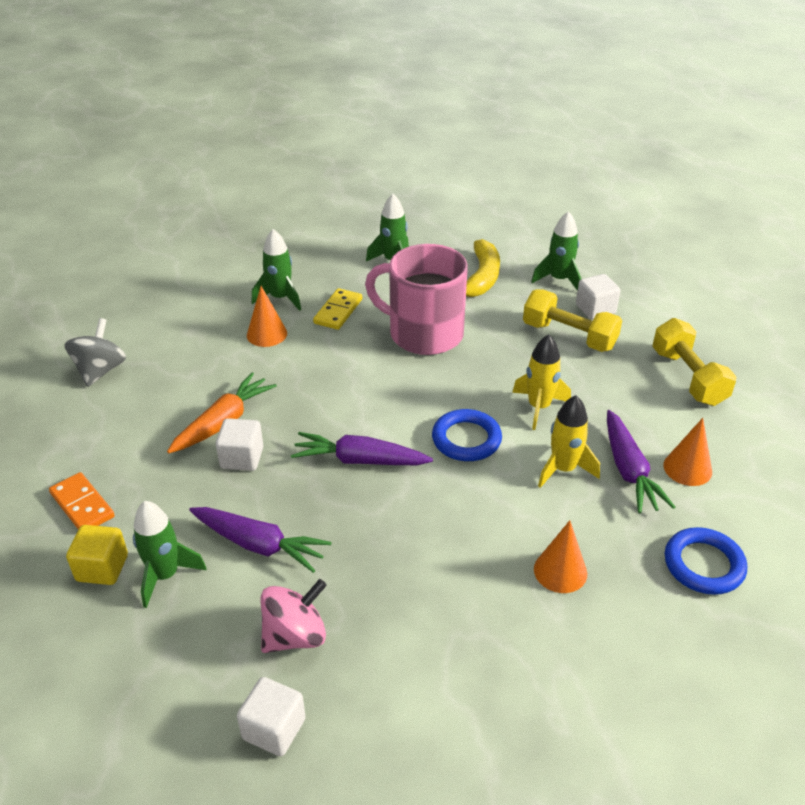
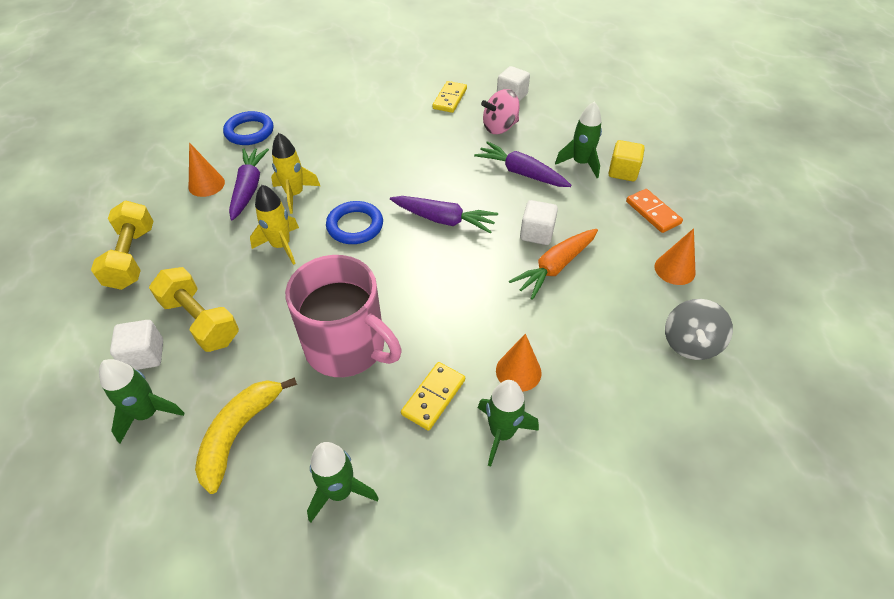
camera: 170 degrees left, 10 degrees up
(396, 700) = (449, 99): none -> yellow domino
(560, 571) = (336, 138): orange cone -> orange cone (674, 269)

